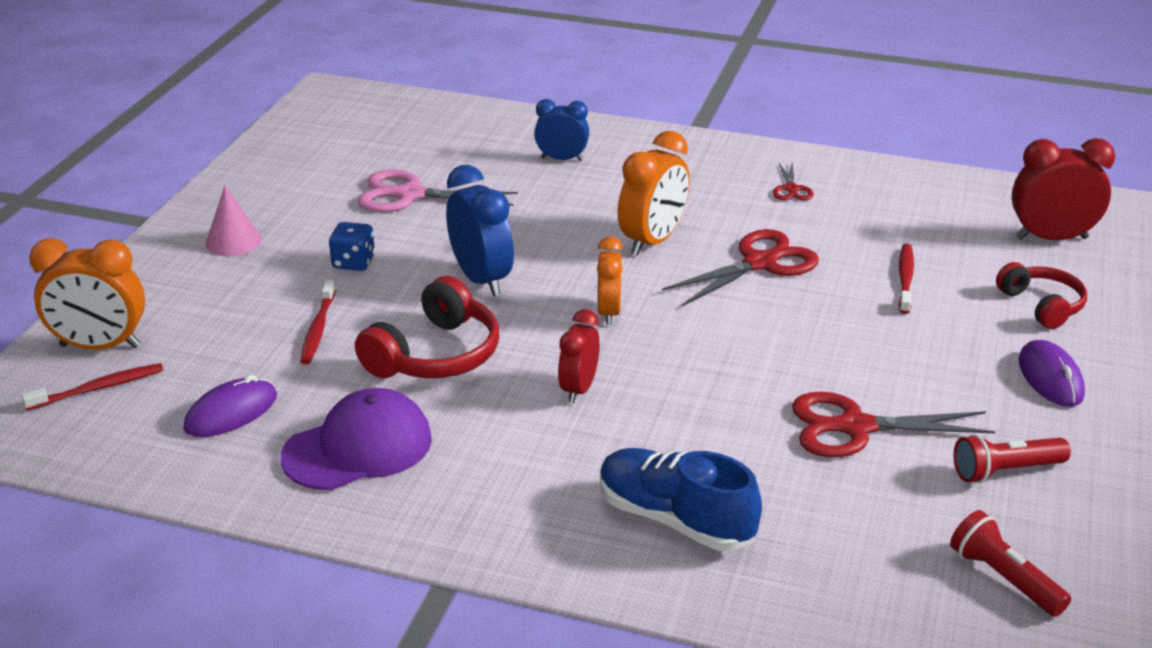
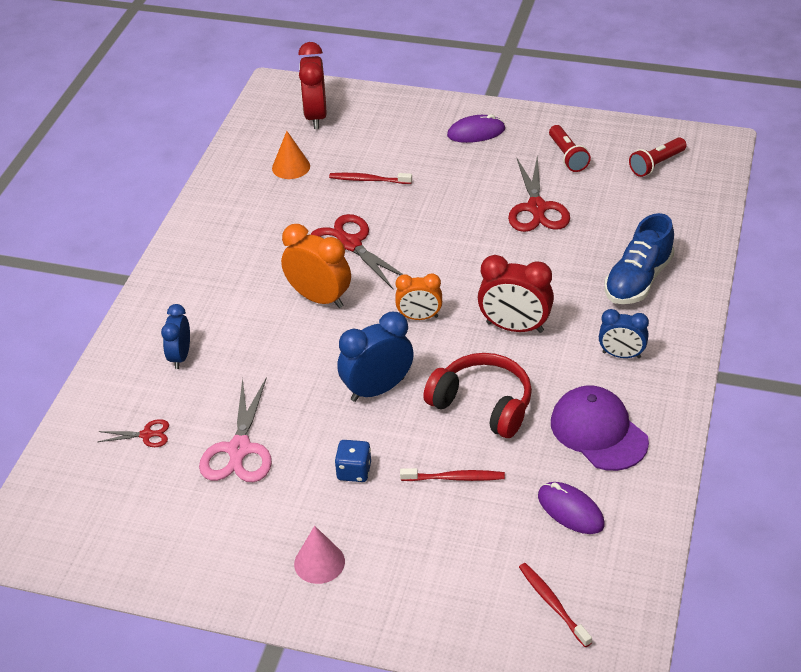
camera: 90 degrees left, 10 degrees up
(100, 346) = (494, 619): orange clock -> none
(505, 484) = (621, 355): none -> blue clock
(579, 389) = (514, 327): red clock -> red clock, size x1.56
(791, 189) = (242, 227): red scissors -> red scissors (146, 435)
(925, 220) = (291, 167): none -> orange cone
(1042, 305) = (398, 128): red headphones -> none

